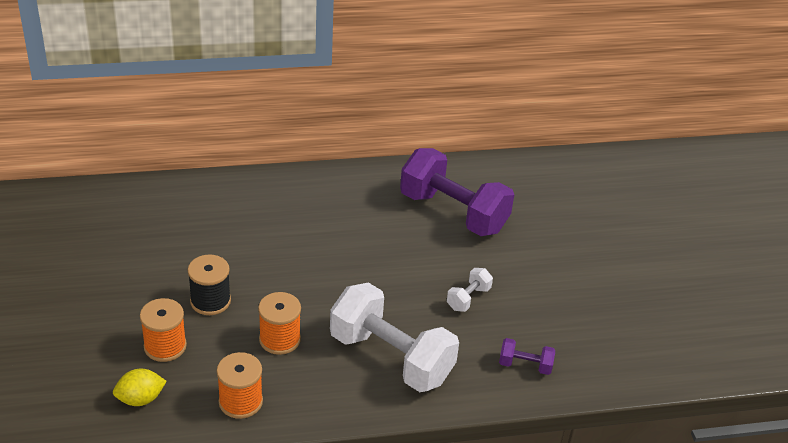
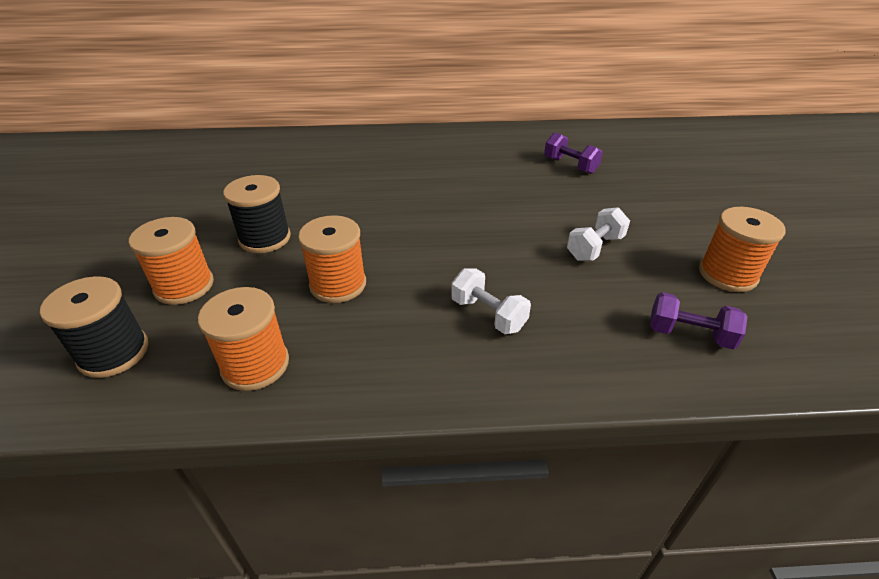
camera: 10 degrees right, 0 degrees up
(140, 399) = (114, 353): yellow lemon -> black spool
(391, 358) = (488, 314): white dumbbell -> white dumbbell, size x0.43
(453, 212) = (570, 165): purple dumbbell -> purple dumbbell, size x0.43
(561, 317) = (727, 274): none -> orange spool

